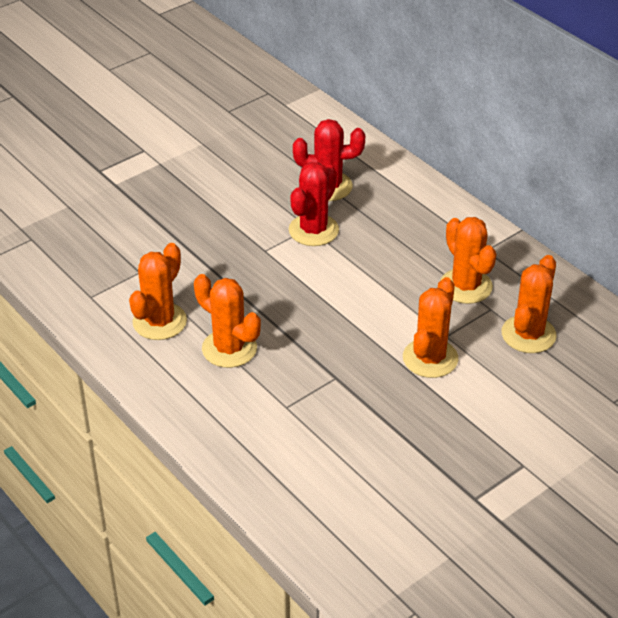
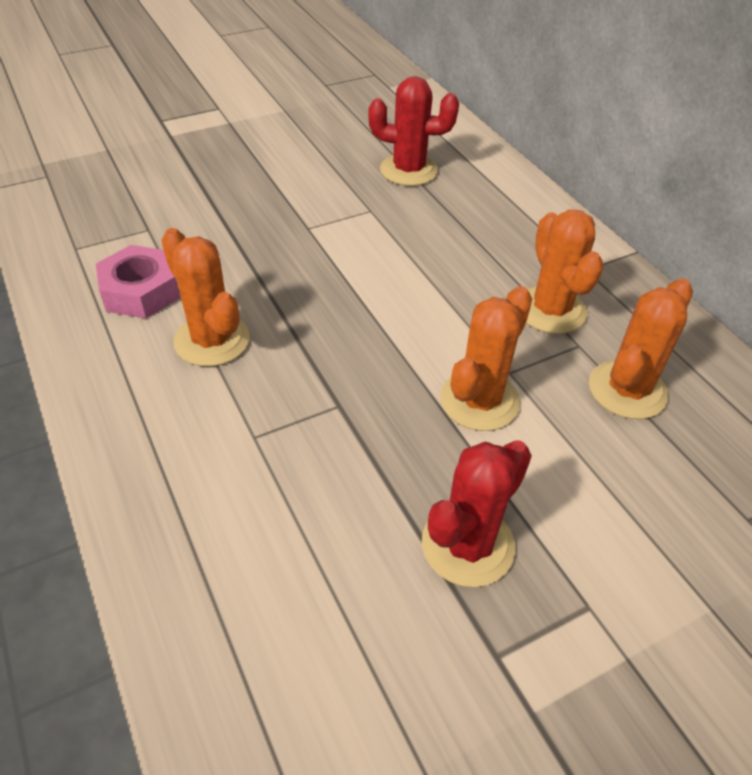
camera: 10 degrees right, 5 degrees up
(159, 322) = (141, 291): orange cactus -> pink nut
(313, 230) = (375, 214): red cactus -> red cactus (468, 545)

